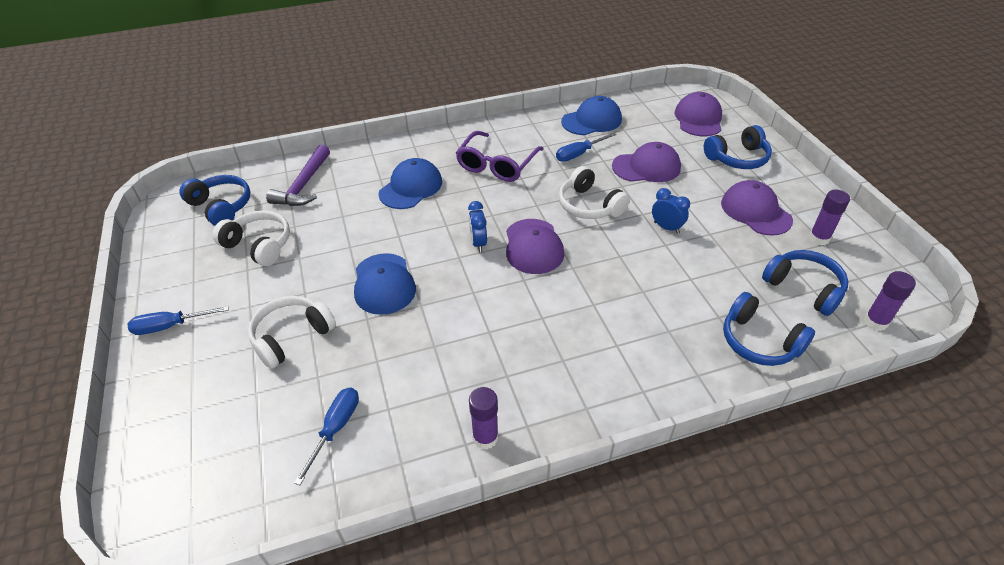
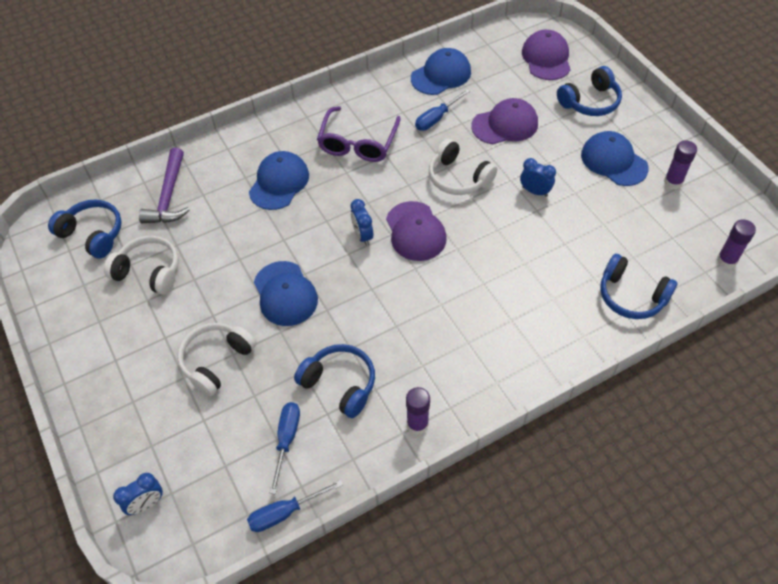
camera: 10 degrees left, 10 degrees up
(161, 470) = (146, 504): none -> blue clock
(170, 326) = (96, 371): blue screwdriver -> blue screwdriver (285, 512)
(755, 211) = (614, 161): purple cap -> blue cap
(804, 288) = (664, 236): blue headphones -> blue headphones (340, 384)

